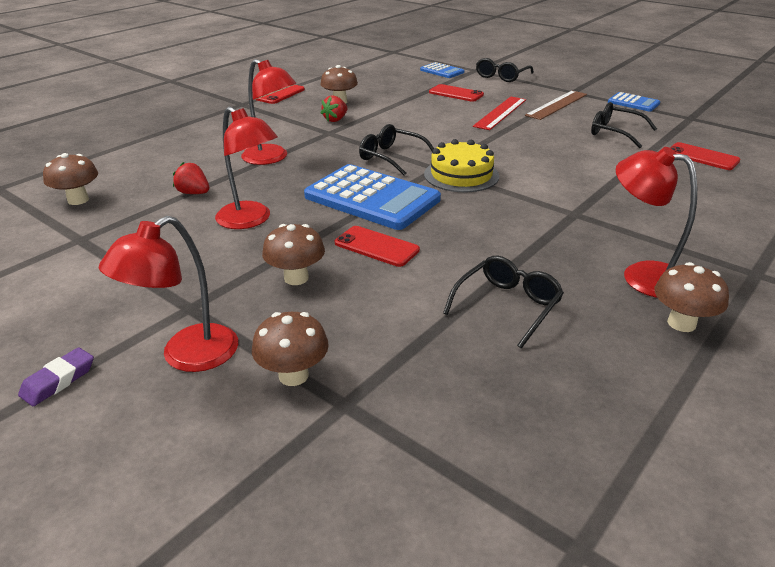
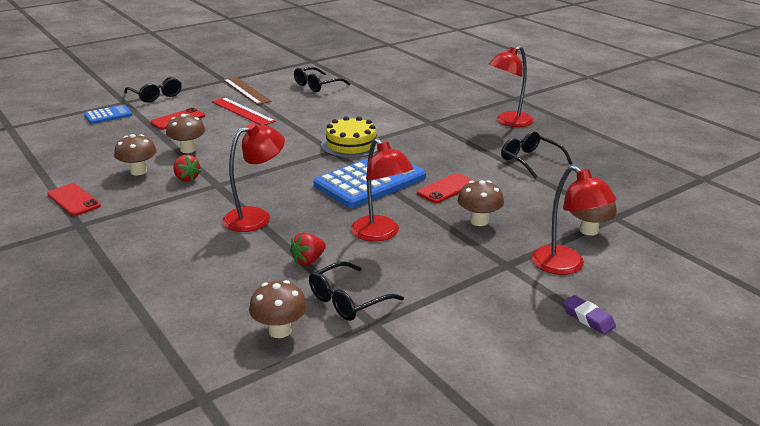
camera: 75 degrees left, 5 degrees down
(250, 220) = (380, 234): red lamp -> red lamp turned 90 degrees clockwise
(391, 157) = (298, 164): black glasses -> black glasses (348, 300)
(633, 103) = (268, 68): blue calculator -> none
(681, 323) = (555, 124): brown mushroom -> brown mushroom (188, 149)
(702, 157) = (374, 74): red phone -> none

